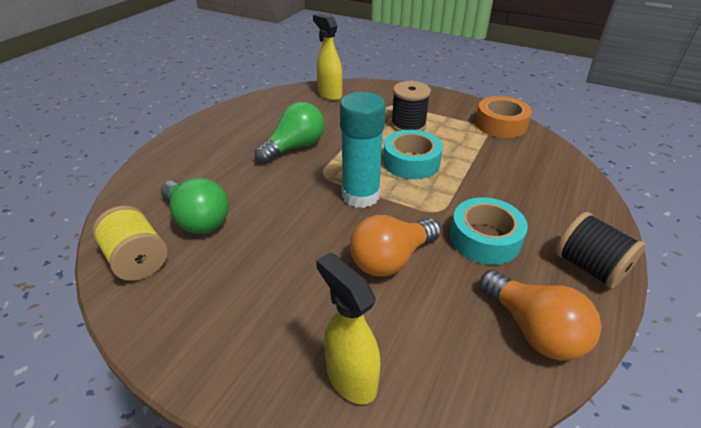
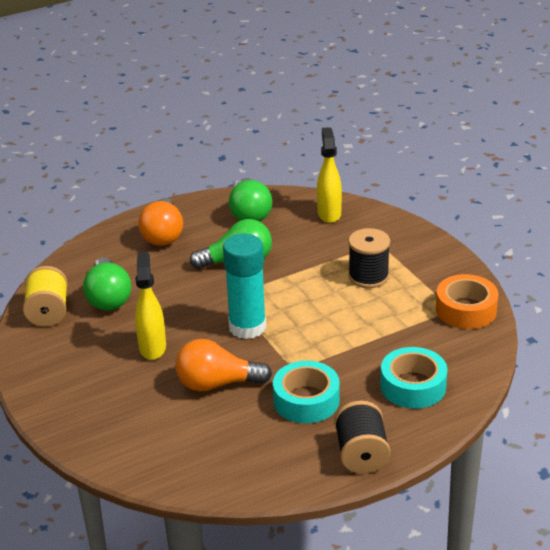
camera: 35 degrees right, 5 degrees down
(267, 111) = (250, 213): none -> green light bulb
(350, 378) = (116, 438): yellow spray bottle -> yellow spray bottle (152, 347)
(411, 162) = (325, 314): turquoise tape -> turquoise tape (413, 386)
(533, 329) = (262, 468): orange light bulb -> orange light bulb (163, 235)

